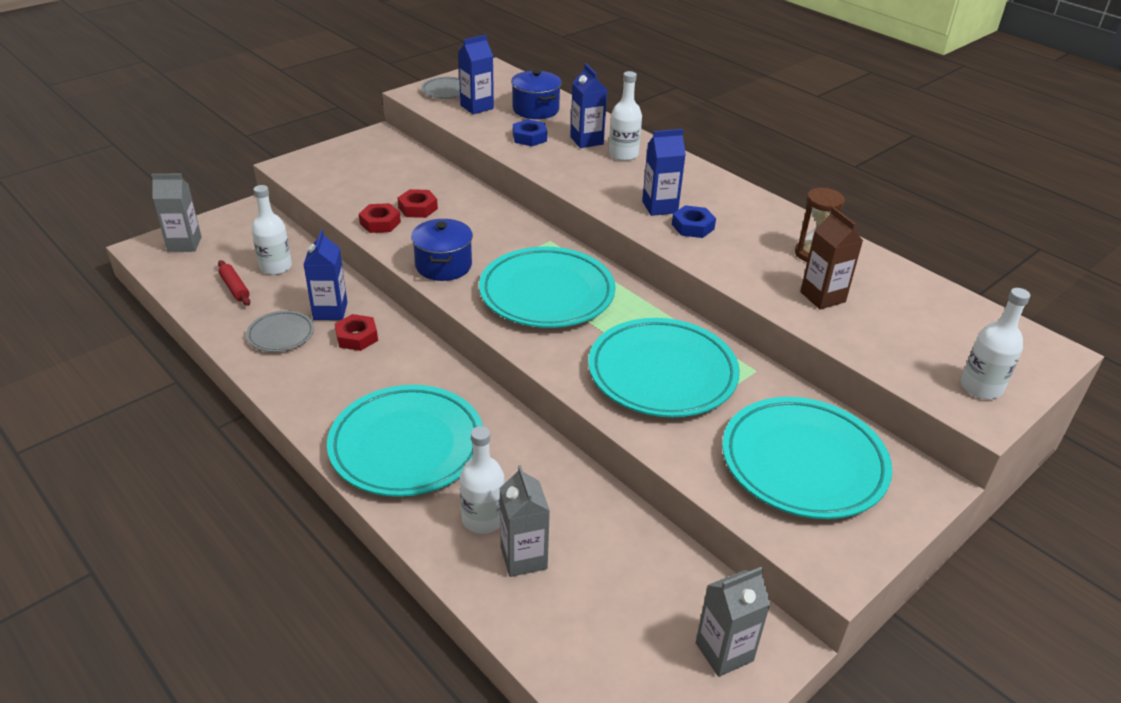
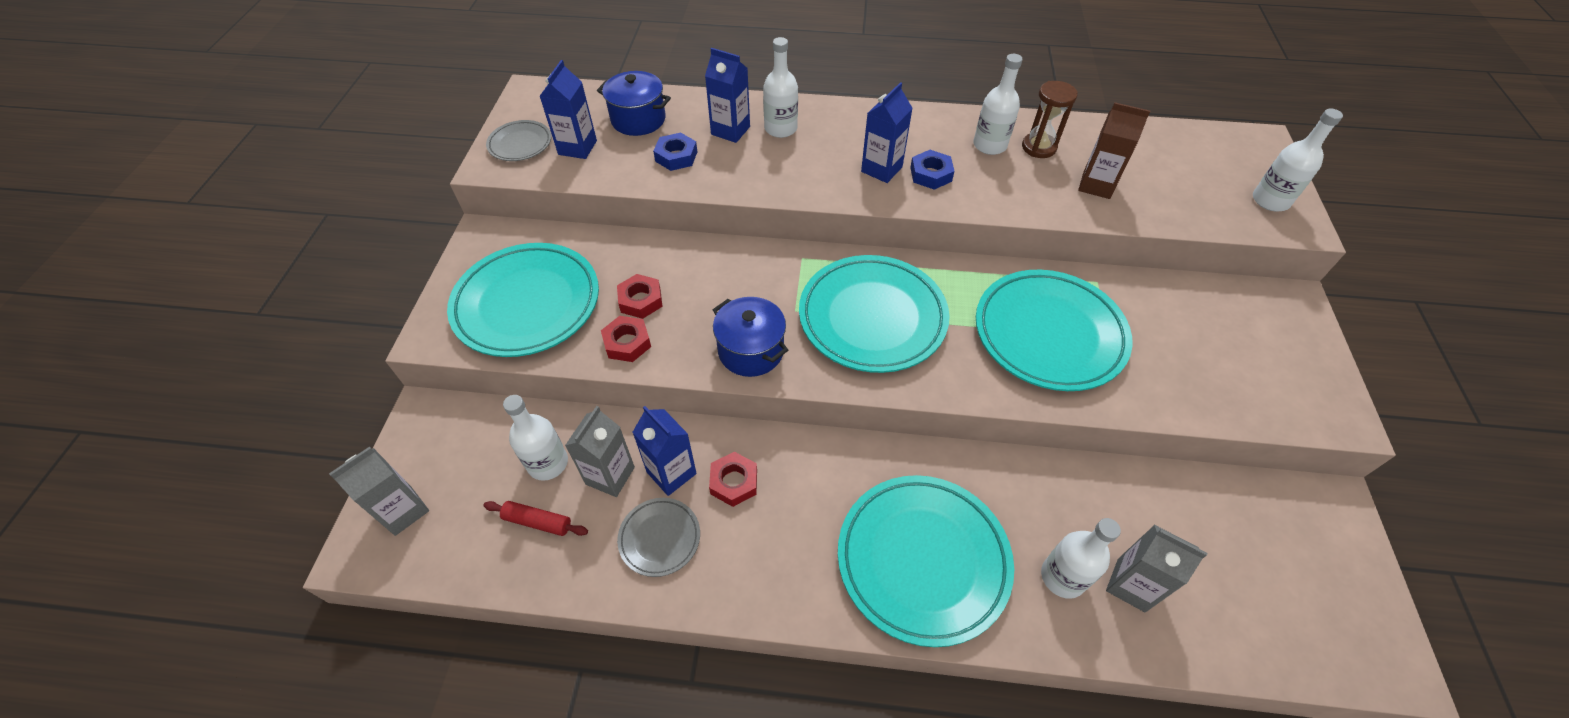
camera: 40 degrees left, 15 degrees up
(724, 652) = (1322, 539): grey carton -> grey carton (610, 475)
(771, 234) = (989, 145): none -> white bottle
(803, 463) = (1221, 343): turquoise plate -> turquoise plate (527, 304)

